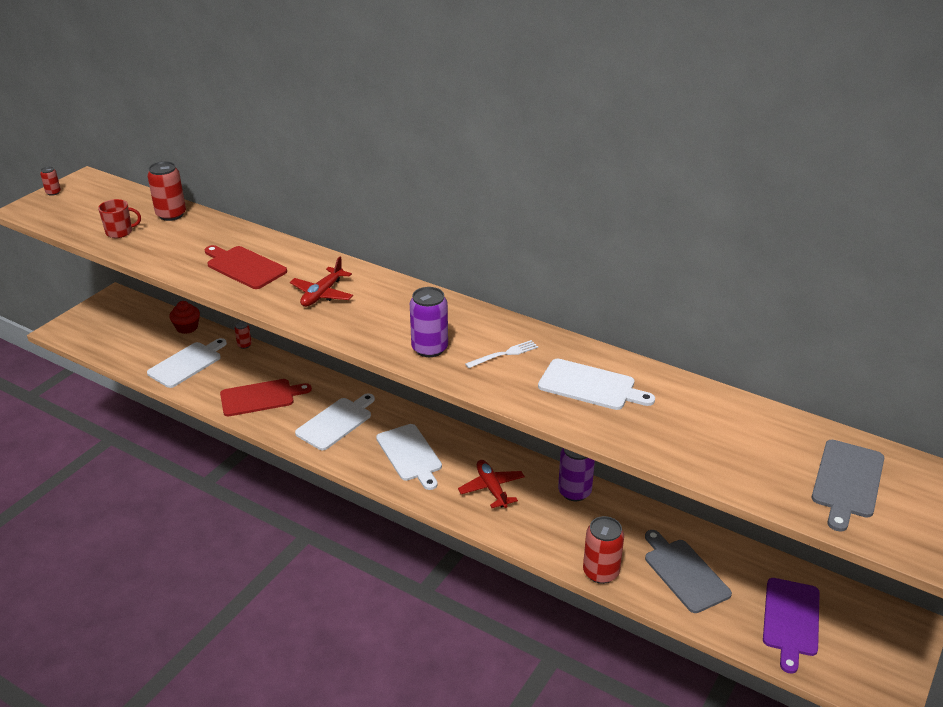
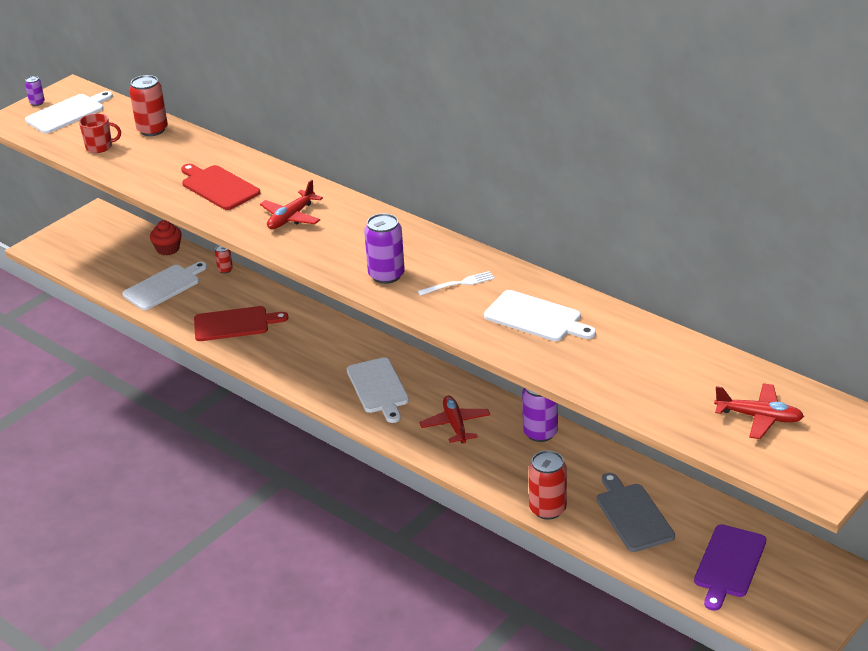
camera: 10 degrees right, 0 degrees up
(53, 192) = (37, 103): red can -> purple can
(336, 422) = (308, 352): white cutting board -> white cutting board (68, 113)
(847, 481) = (759, 417): grey cutting board -> red plane

